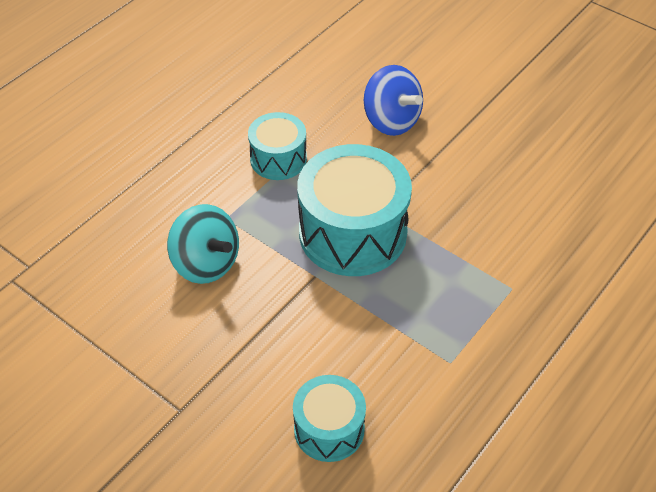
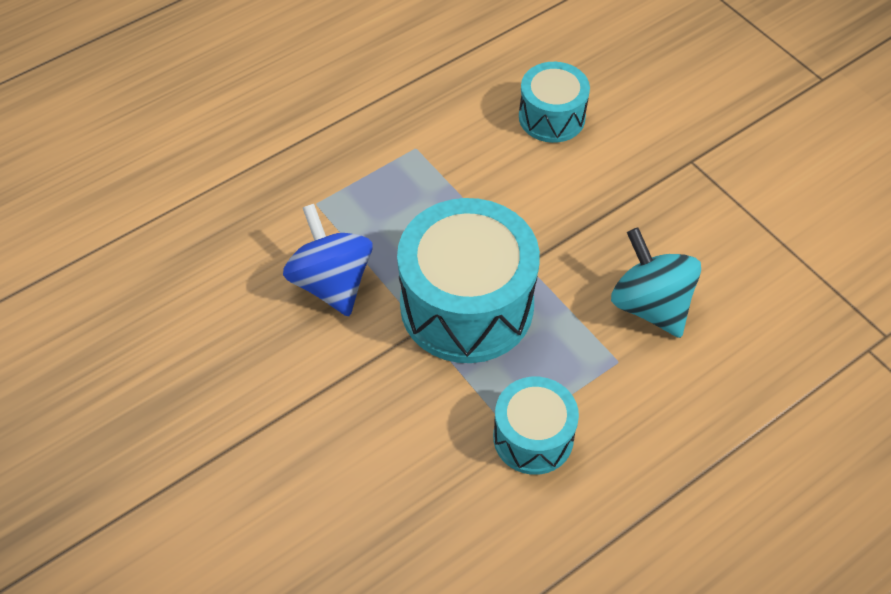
camera: 165 degrees left, 5 degrees up
(391, 121) = (353, 467): blue spinning top -> blue spinning top (331, 283)

